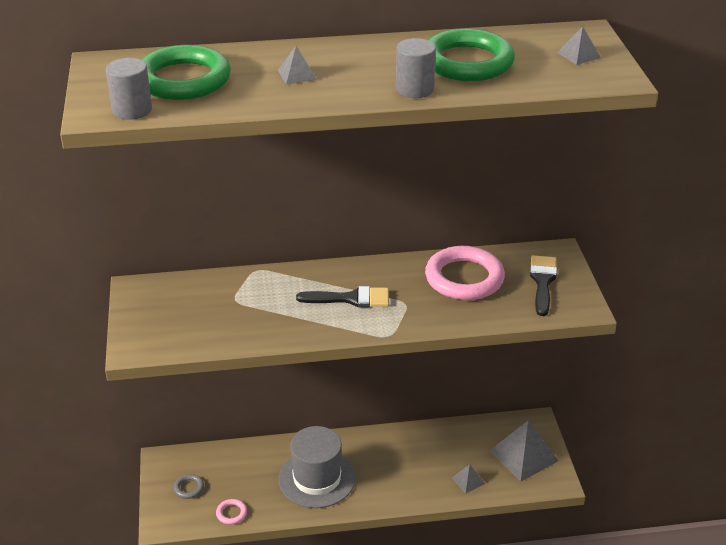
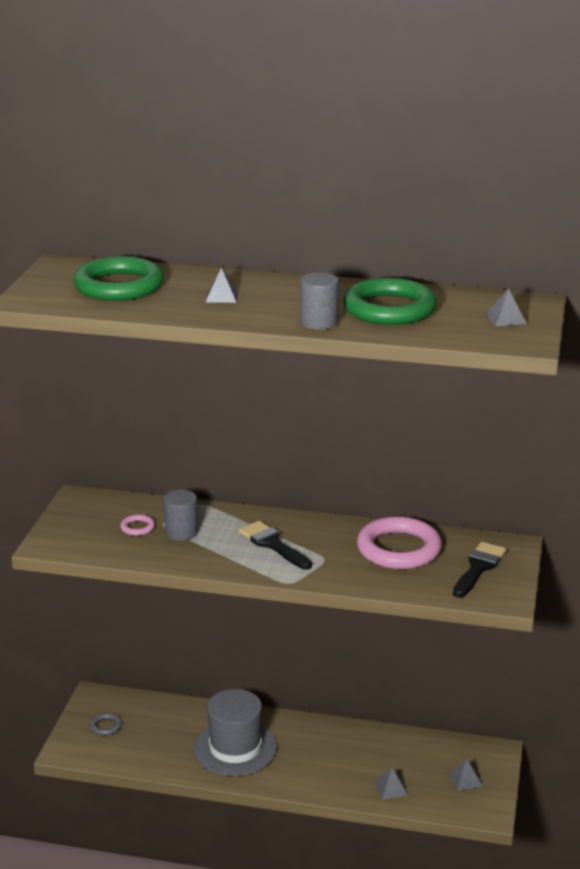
camera: 20 degrees right, 10 degrees down
(132, 110) = (56, 302): grey cylinder -> grey cylinder (181, 532)
(231, 513) = (134, 758): pink ring -> pink ring (137, 527)
(351, 299) = (273, 544): black brush -> black brush turned 150 degrees counterclockwise
(523, 455) = (465, 779): grey pyramid -> grey pyramid, size x0.48

